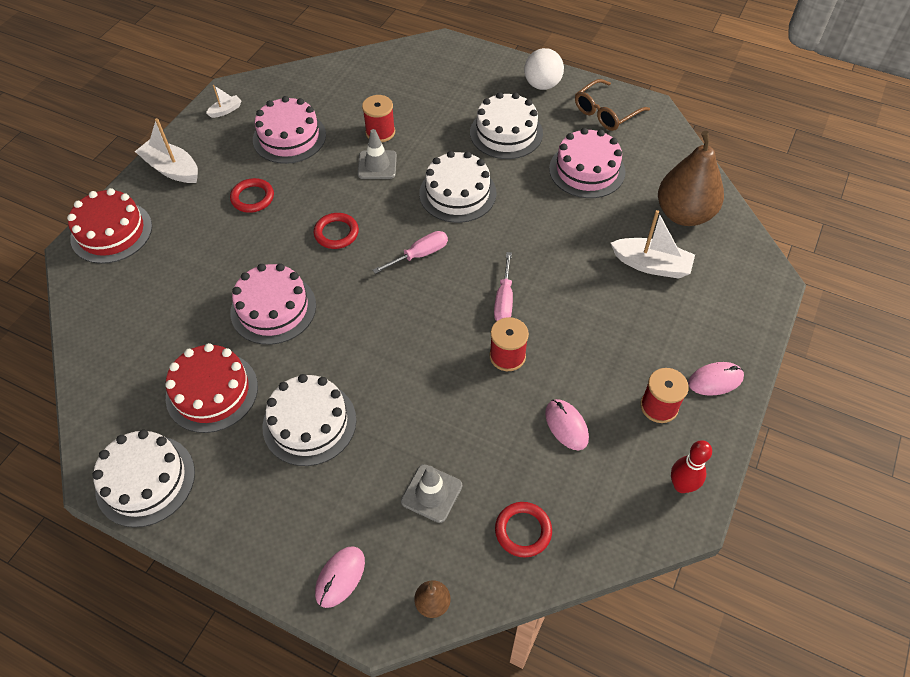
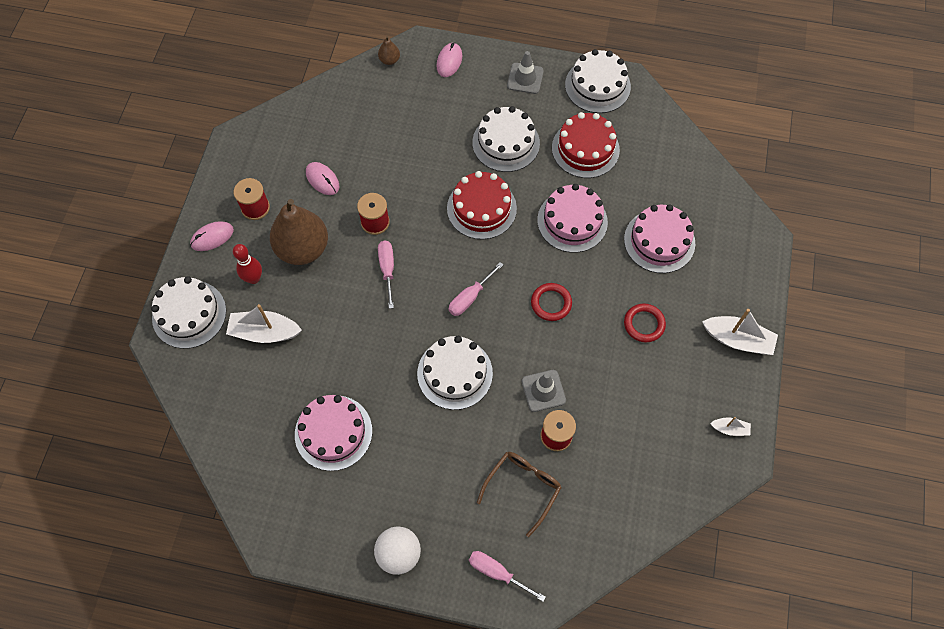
camera: 165 degrees right, 10 degrees up
(111, 232) = (747, 260): red cake -> red cake (481, 208)
(226, 110) = (730, 429): white boat -> white boat turned 120 degrees counterclockwise
(289, 137) = (646, 407): pink cake -> pink cake (659, 241)
(431, 493) = (406, 117): grey traffic cone -> grey traffic cone (525, 78)
(465, 62) = (497, 573): none -> pink screwdriver
(506, 133) = (424, 466): white cake -> white cake (189, 314)
(523, 531) = (342, 108): red ring -> none
(606, 112) = (321, 523): brown glasses -> brown glasses (523, 488)
(681, 485) = (239, 156): red bowling pin -> red bowling pin (253, 278)
(684, 214) = (235, 397): brown pear -> brown pear (303, 249)

